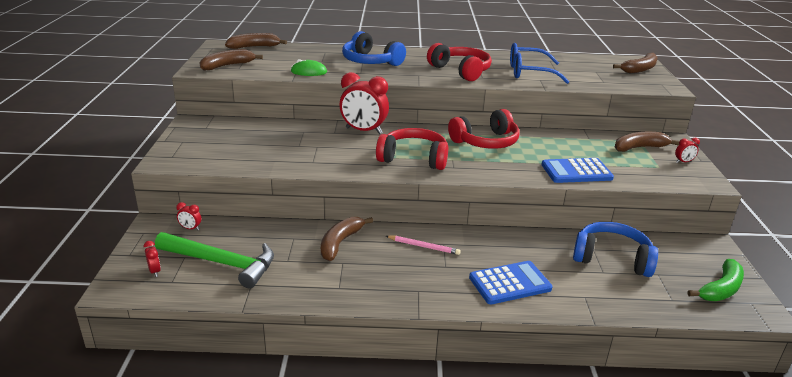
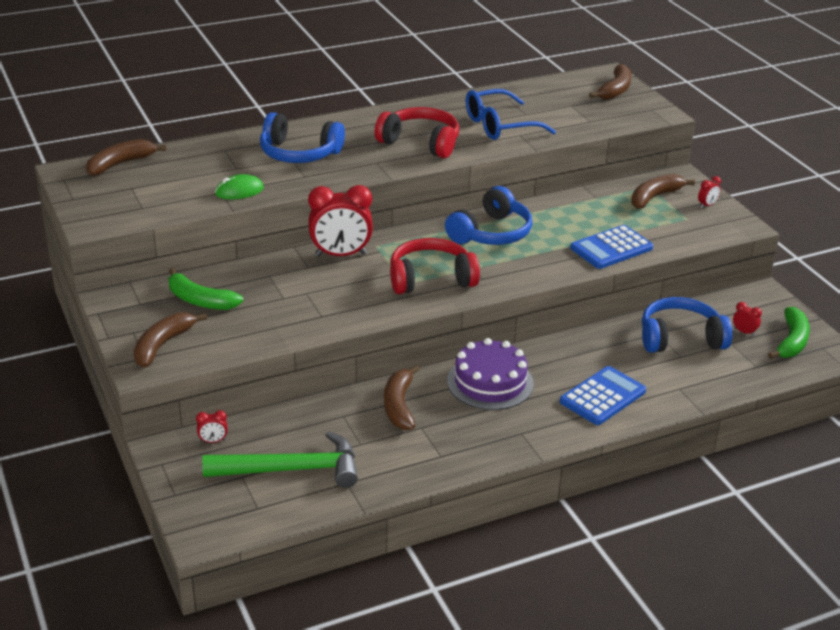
camera: 25 degrees left, 5 degrees up
(155, 271) = (226, 503): red clock -> red clock (744, 332)
(227, 66) = (122, 207): brown banana -> brown banana (162, 345)
(243, 134) = (200, 300): none -> green banana
(423, 246) = (490, 382): pink pencil -> purple cake
(485, 142) = (491, 233): red headphones -> blue headphones

